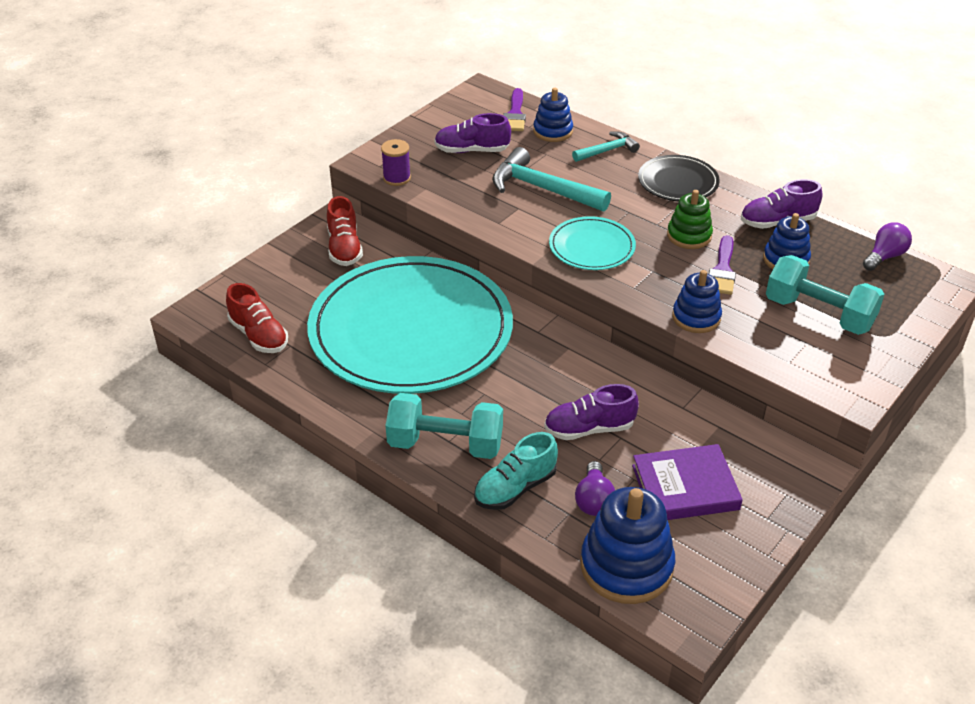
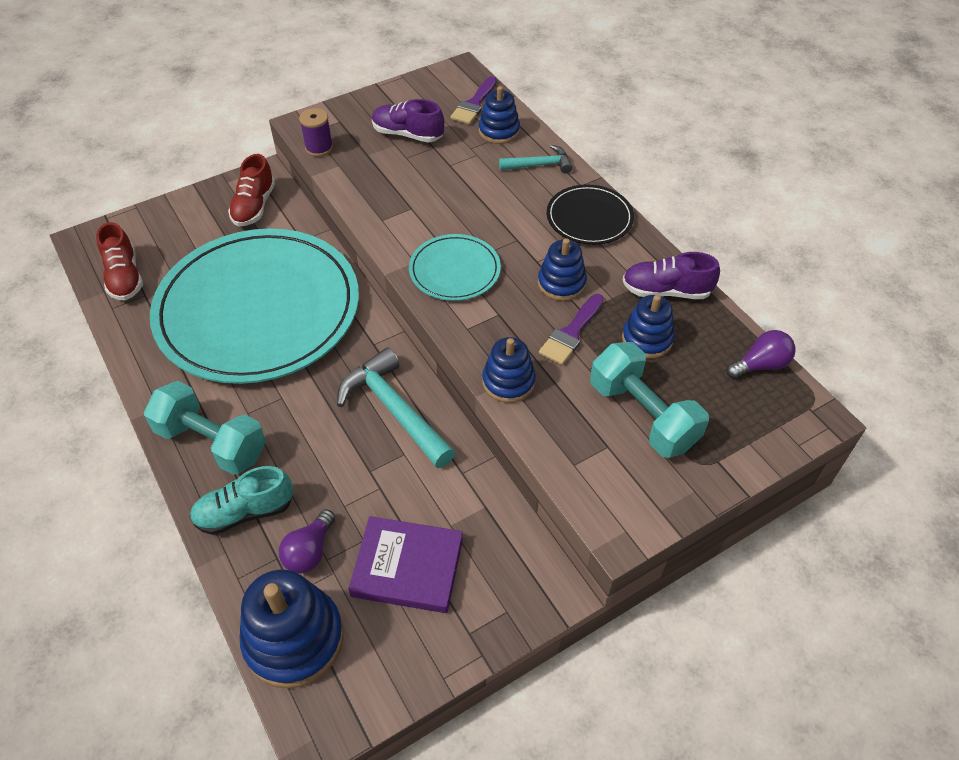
camera: 20 degrees right, 10 degrees up
(542, 189) = (448, 192): turquoise hammer -> turquoise hammer (394, 410)
(589, 429) = (355, 468): purple shoe -> none
(689, 236) = (561, 283): green stacking toy -> blue stacking toy

